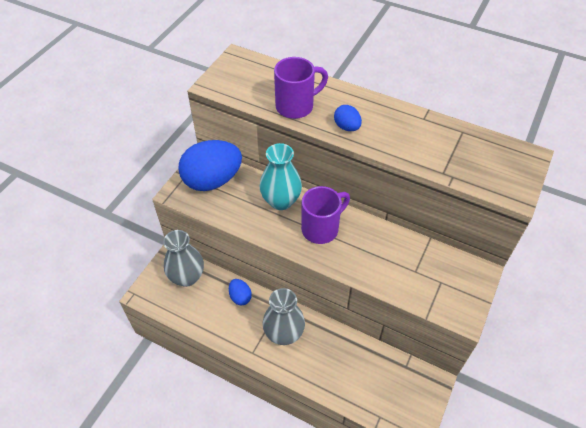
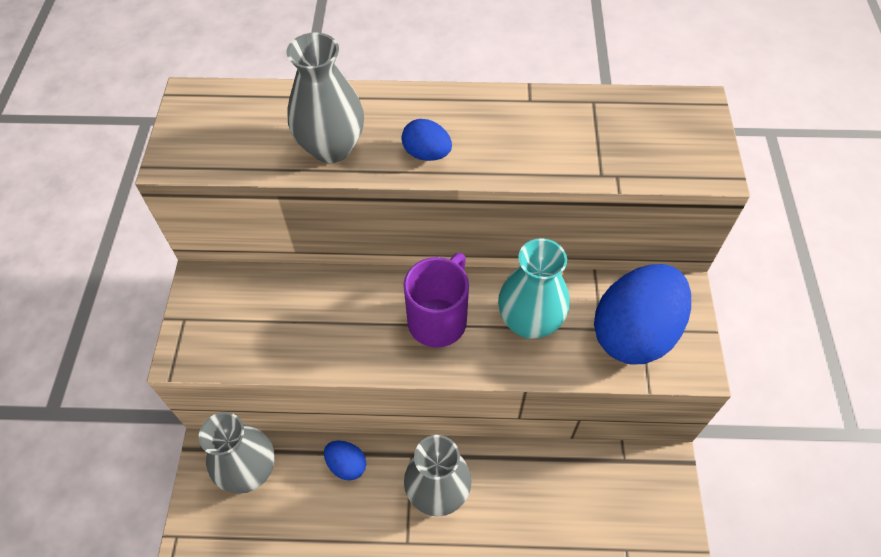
camera: 25 degrees left, 5 degrees up
(212, 180) = (232, 310): blue egg -> blue egg (634, 333)
(281, 201) = (356, 300): turquoise vase -> turquoise vase (529, 322)
(296, 106) = (331, 147): purple mug -> grey vase

